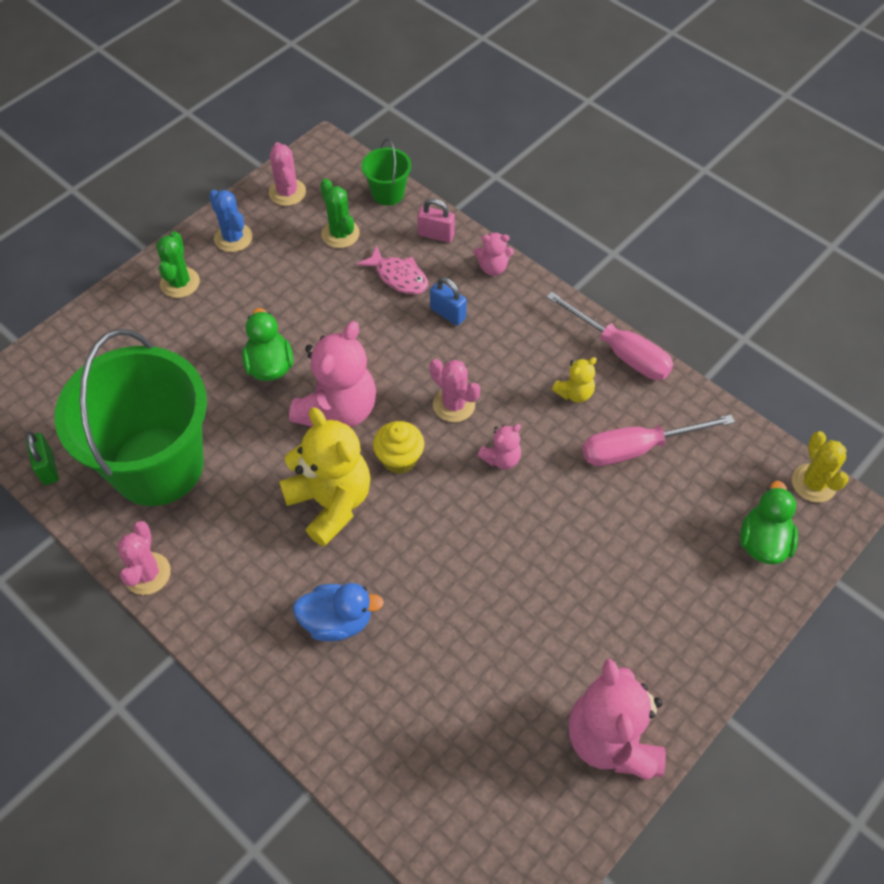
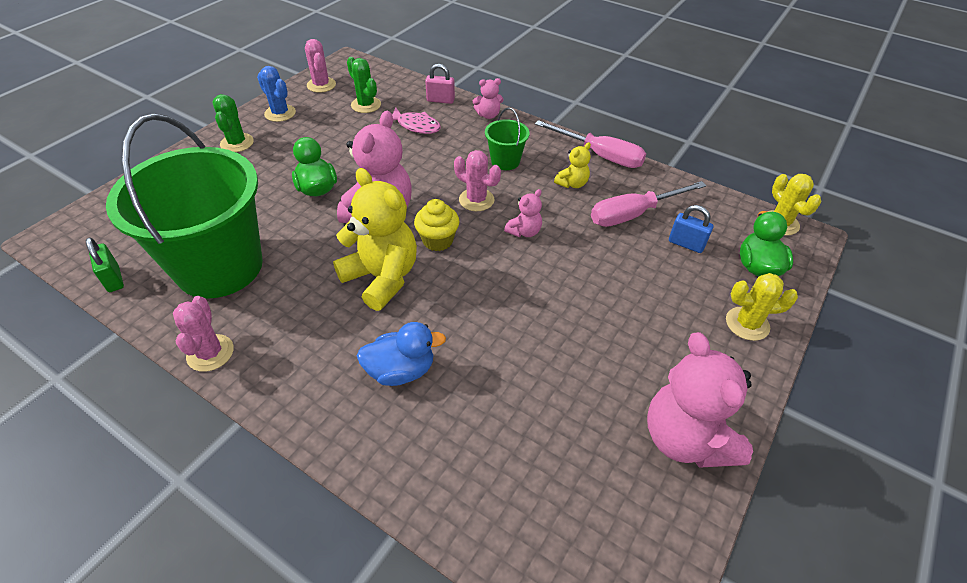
camera: 10 degrees left, 10 degrees down
(388, 193) = (399, 80): green bucket -> green bucket (505, 161)
(448, 313) = (459, 144): blue padlock -> blue padlock (686, 244)
(723, 615) = (747, 324): none -> yellow cactus

